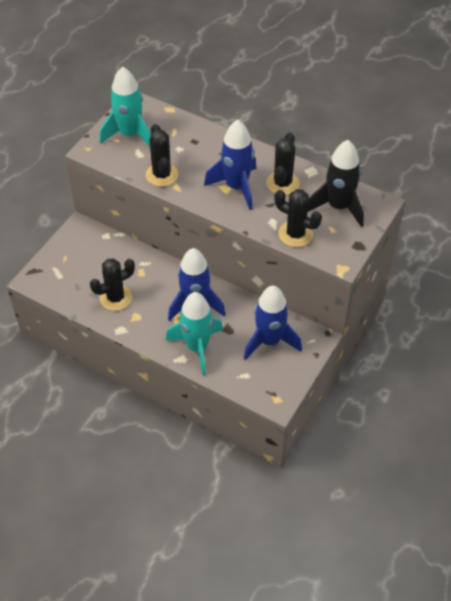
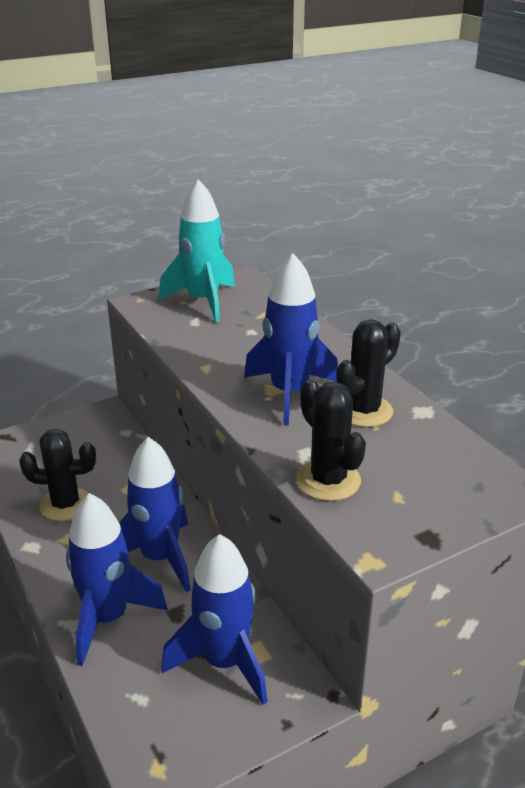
camera: 30 degrees right, 20 degrees down
(162, 175) = (200, 349): black cactus -> none
(197, 347) = (108, 618): turquoise rocket -> blue rocket
(338, 207) = (433, 470): black rocket -> none

